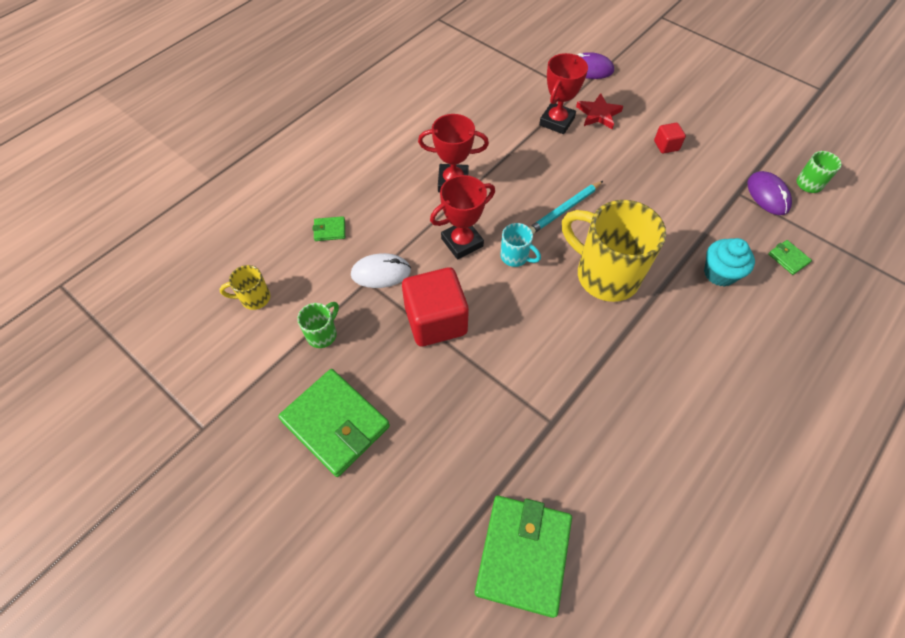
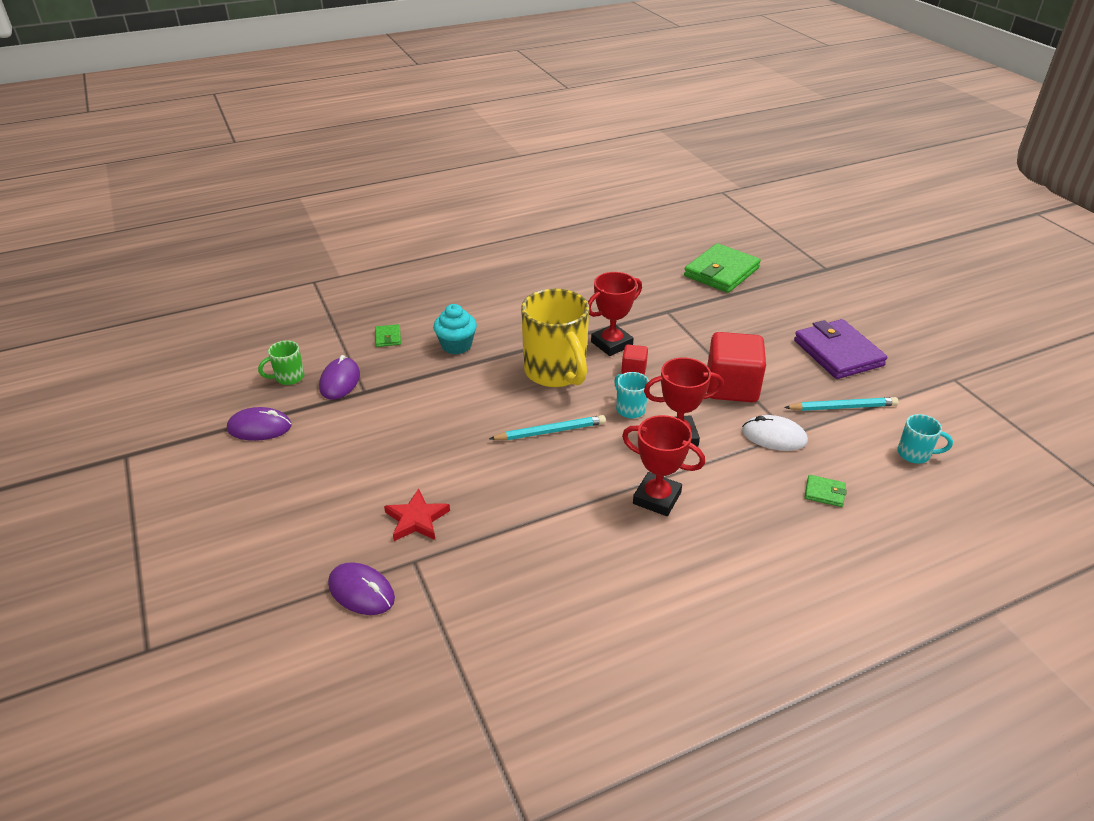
camera: 155 degrees left, 20 degrees down
(254, 298) = (915, 454): yellow mug -> turquoise mug
(323, 334) = (843, 407): green mug -> turquoise pencil
(335, 424) = (838, 353): green wallet -> purple wallet
(556, 121) = (477, 528): red trophy -> red trophy (611, 344)
(666, 146) = (380, 455): red cube -> red cube (634, 369)
(770, 136) = (259, 427): none -> purple mouse

